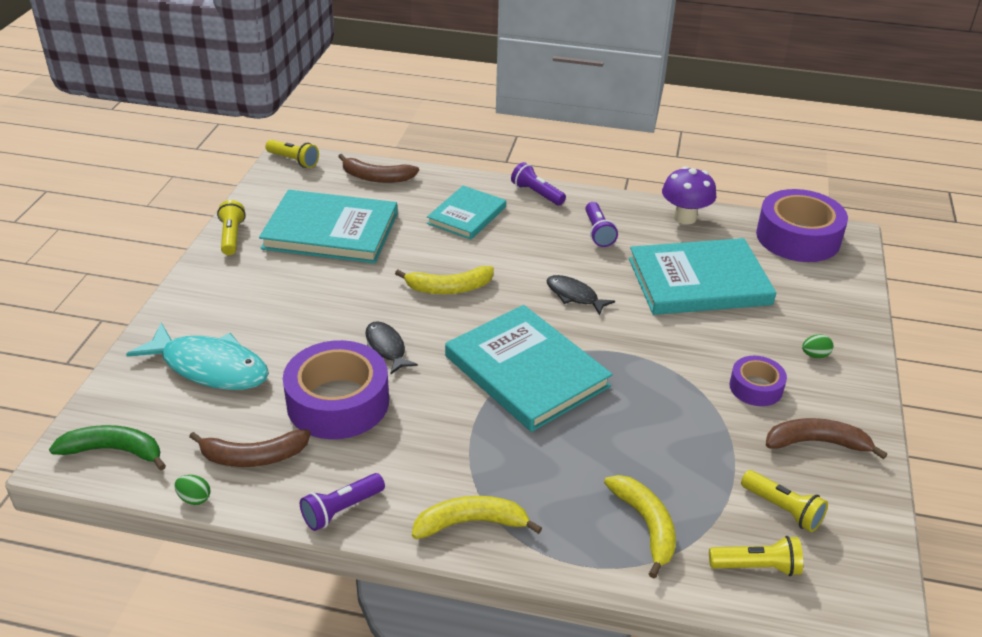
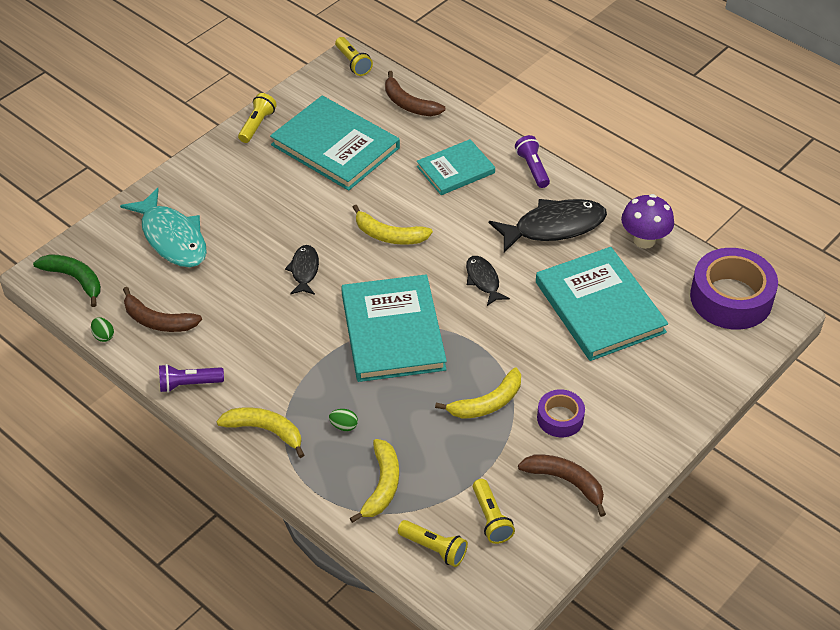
camera: 30 degrees right, 10 degrees up
(338, 402) = (240, 302): purple tape -> none
(598, 232) = (554, 227): purple flashlight -> black fish
(677, 401) = (487, 403): none -> yellow banana
(699, 281) = (600, 307): turquoise book -> turquoise book turned 45 degrees clockwise
(815, 355) = (636, 412): green egg -> green egg (344, 426)

